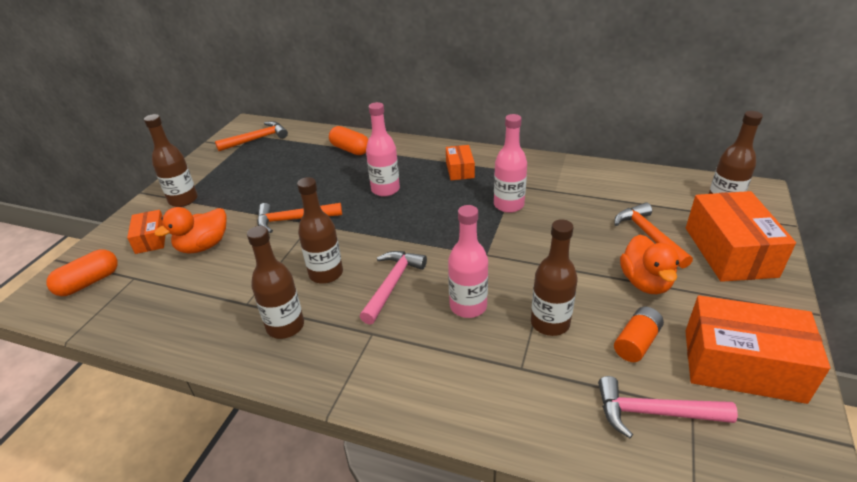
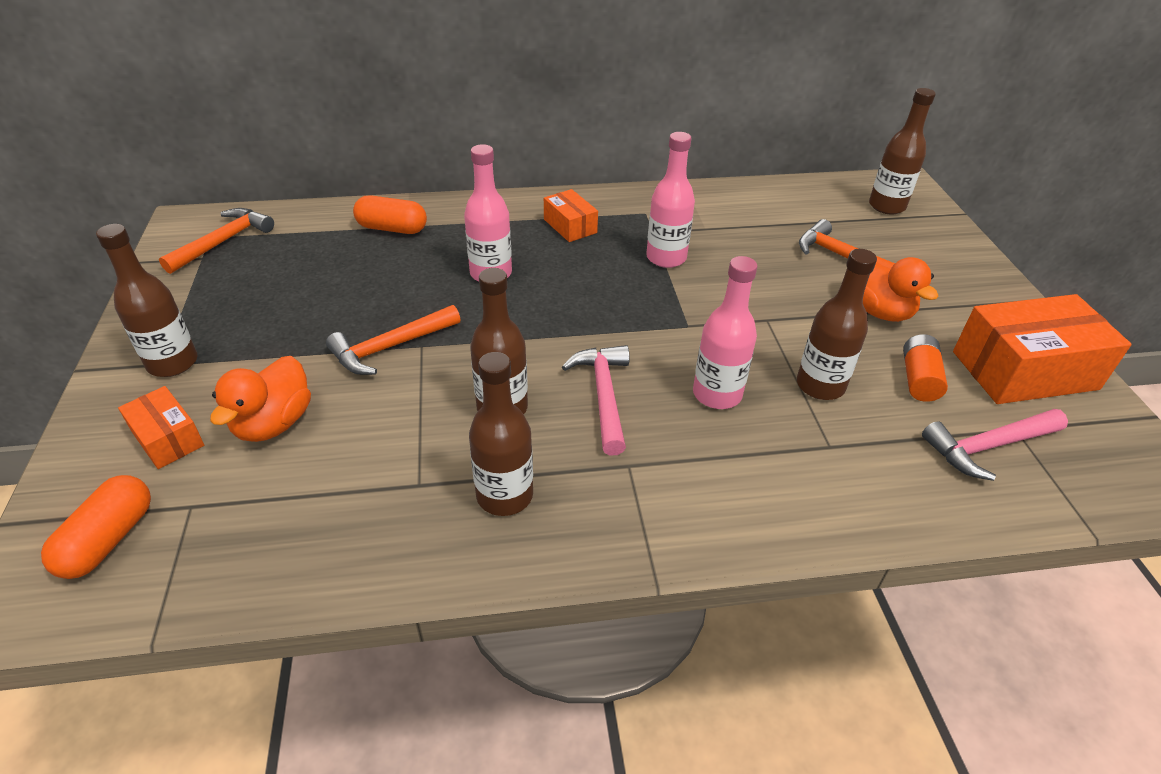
camera: 30 degrees left, 5 degrees up
(730, 251) = (930, 256): orange box -> none

